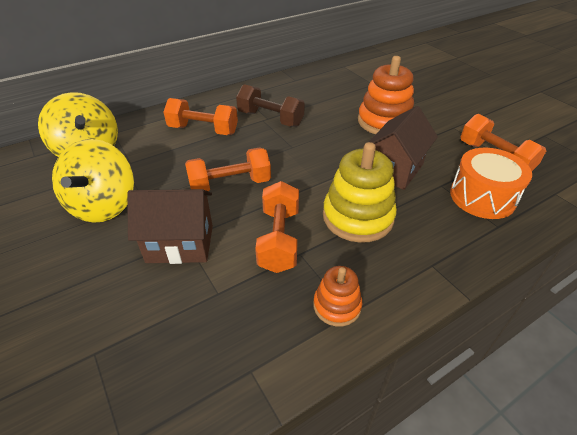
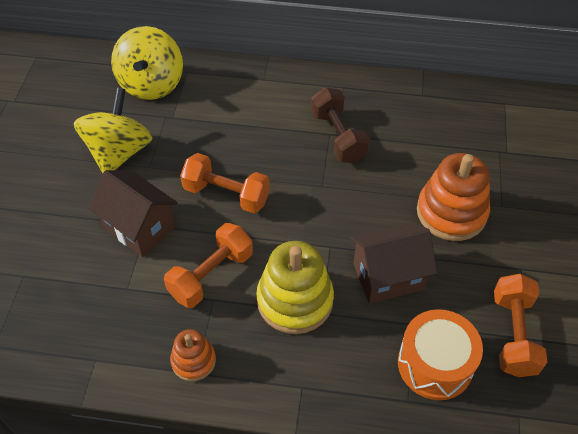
camera: 40 degrees right, 10 degrees up
(104, 205) = (119, 152): yellow spinning top -> yellow spinning top turned 150 degrees clockwise
(203, 130) = (263, 114): orange dumbbell -> none

